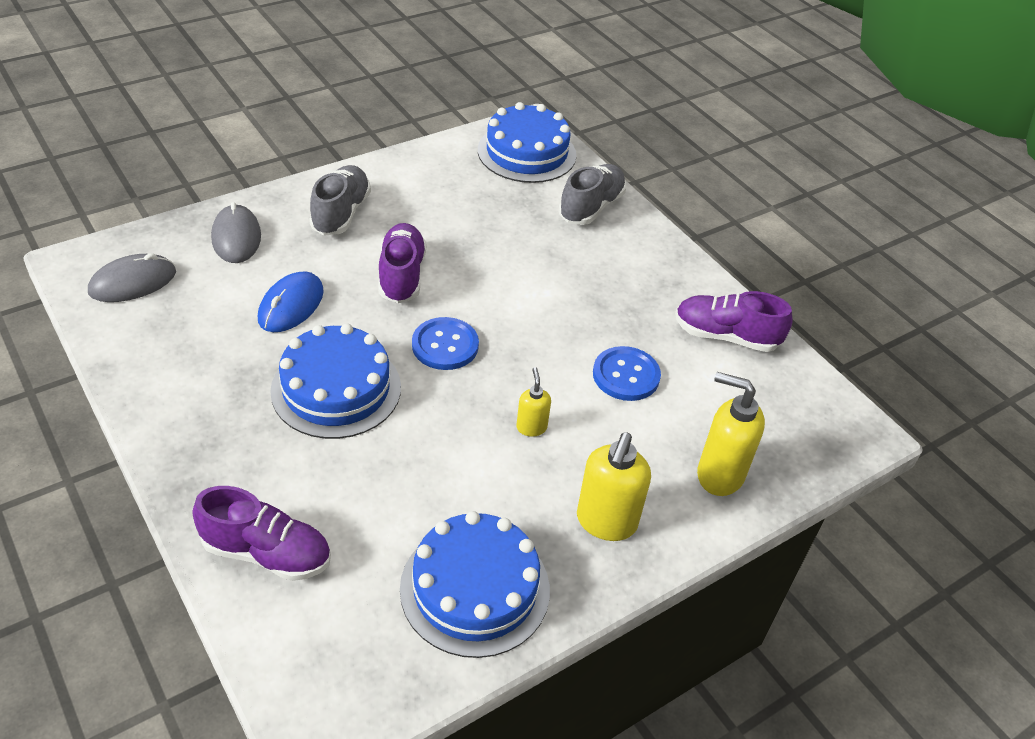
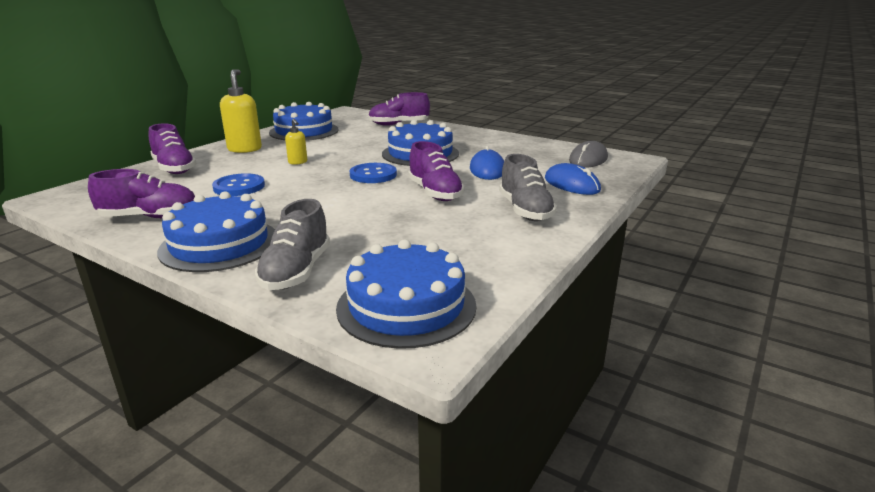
camera: 160 degrees right, 20 degrees down
(236, 237) = (571, 184): grey mouse -> blue mouse
(651, 263) = (219, 244): none -> blue cake
(719, 475) = (174, 168): yellow soap dispenser -> purple shoe

